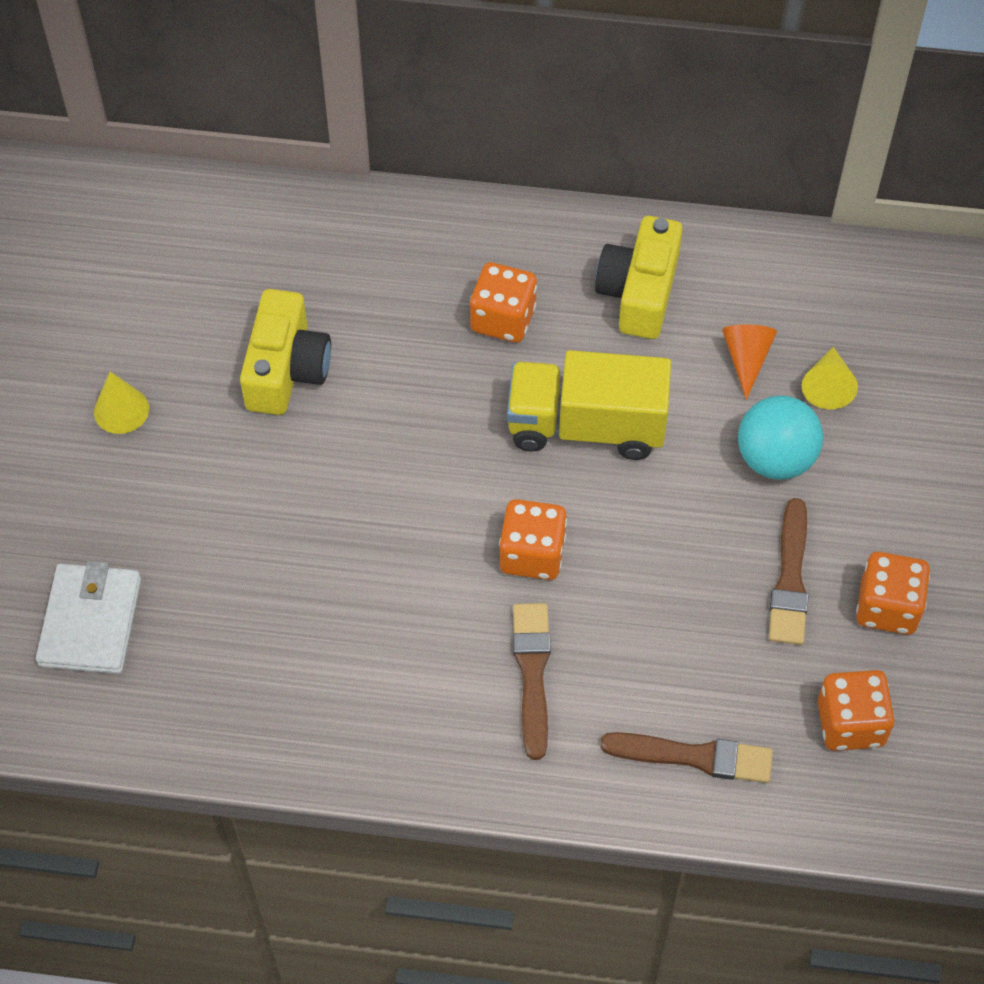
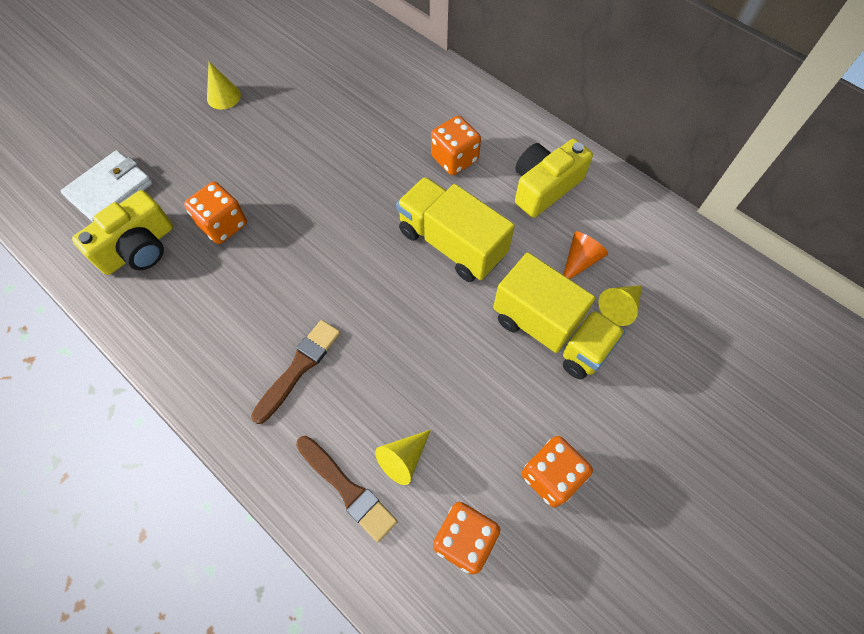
camera: 35 degrees right, 5 degrees up
(286, 369) = (319, 121): yellow camera -> yellow camera (138, 248)
(532, 554) = (359, 297): orange dice -> orange dice (223, 224)
(727, 689) = (403, 459): none -> yellow cone
(775, 459) = (550, 331): turquoise ball -> yellow truck
(790, 579) = (500, 414): brown brush -> none

